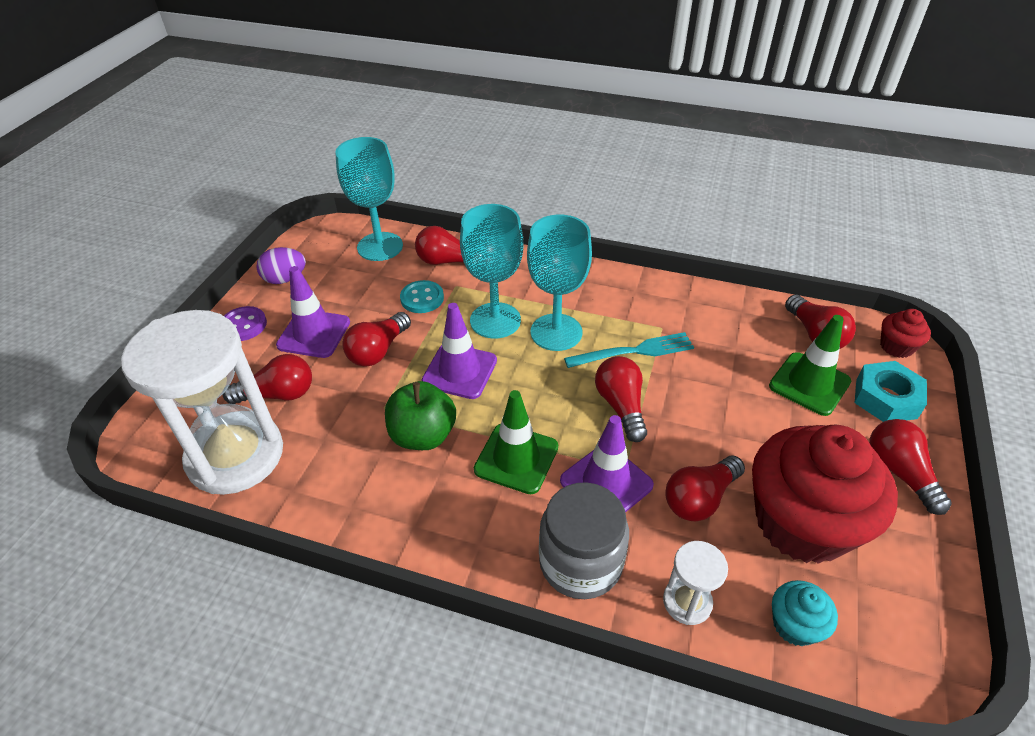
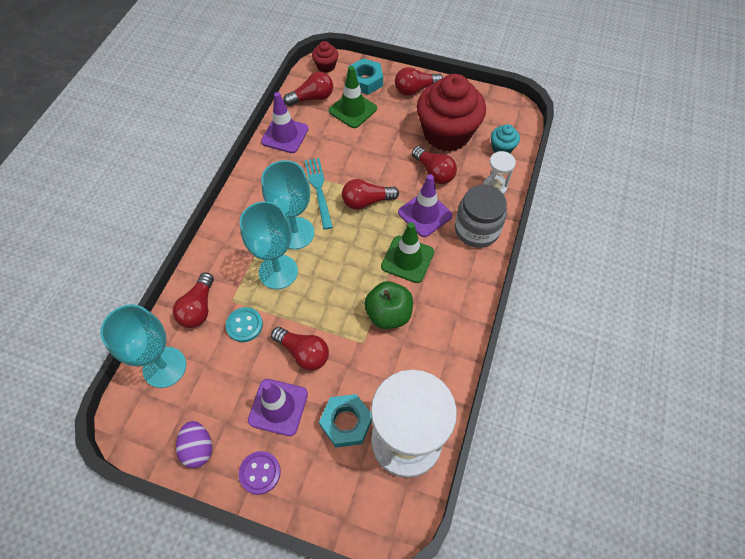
camera: 90 degrees left, 15 degrees up
(278, 394) = (346, 422): red light bulb -> turquoise nut
(459, 371) = (329, 294): purple traffic cone -> purple traffic cone (285, 135)

